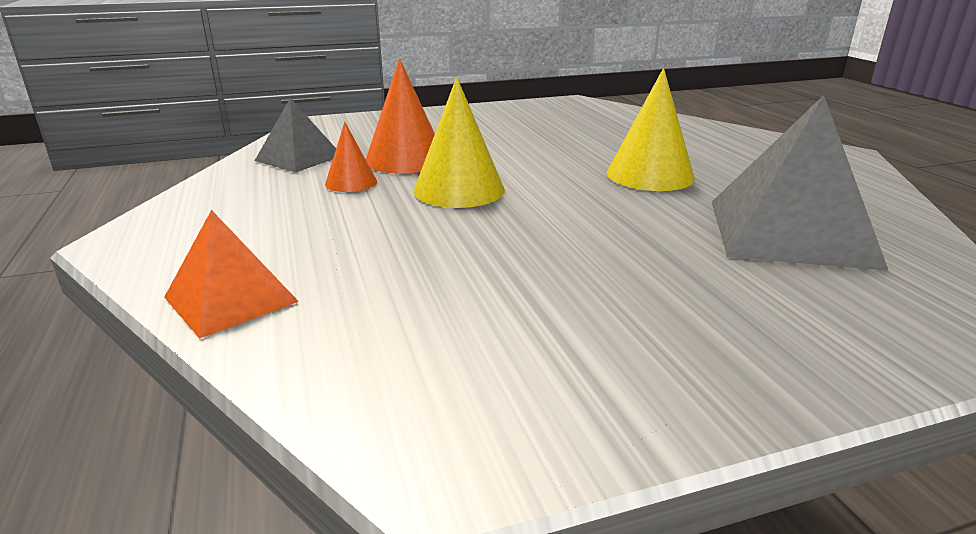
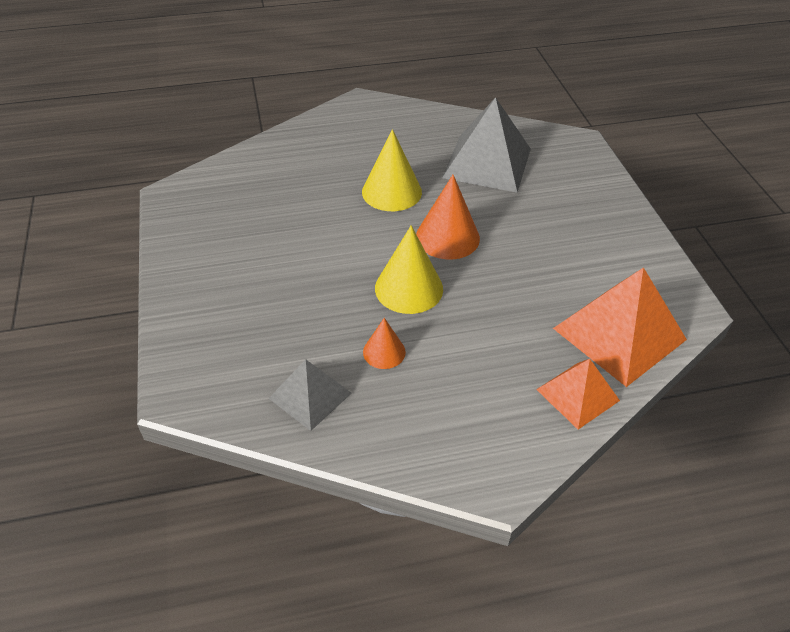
camera: 85 degrees left, 20 degrees up
(359, 348) = (619, 334): none -> orange pyramid
(405, 159) = (330, 318): orange cone -> orange cone (447, 237)

